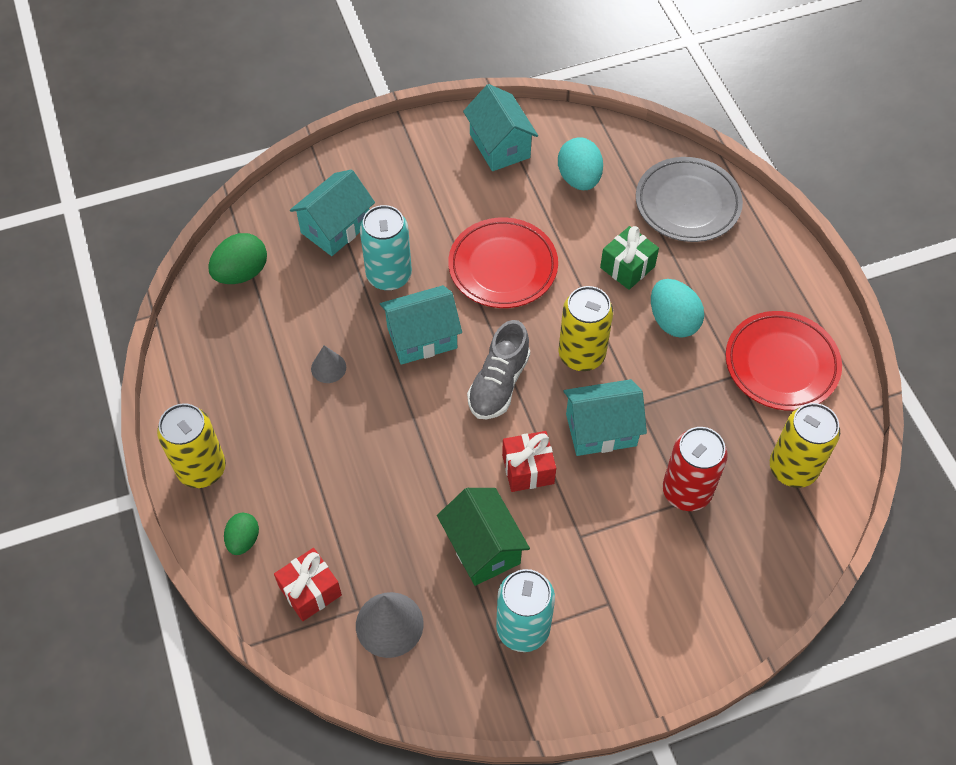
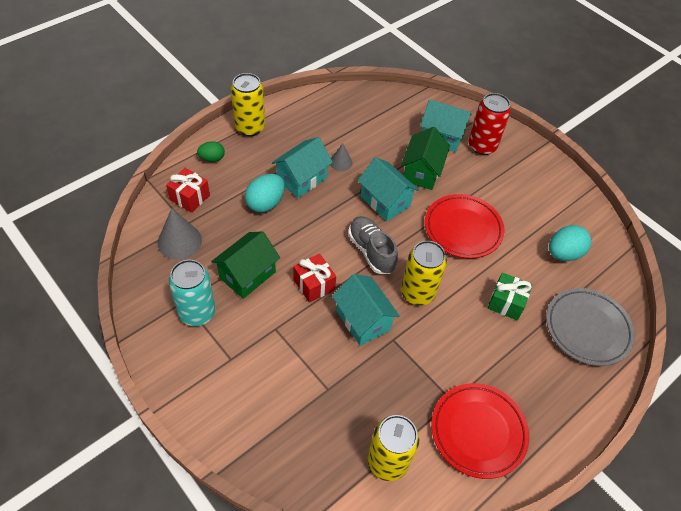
camera: 65 degrees right, 5 degrees down
(241, 273) = (385, 105): green egg -> none
(389, 275) = (422, 172): turquoise can -> green house
(499, 383) = (371, 251): grey shoe -> grey shoe turned 60 degrees clockwise
(500, 146) = (560, 201): turquoise house -> turquoise house (302, 179)
(673, 321) = (476, 344): turquoise egg -> turquoise egg (265, 203)
(686, 491) = (336, 388): red can -> red can (482, 146)

